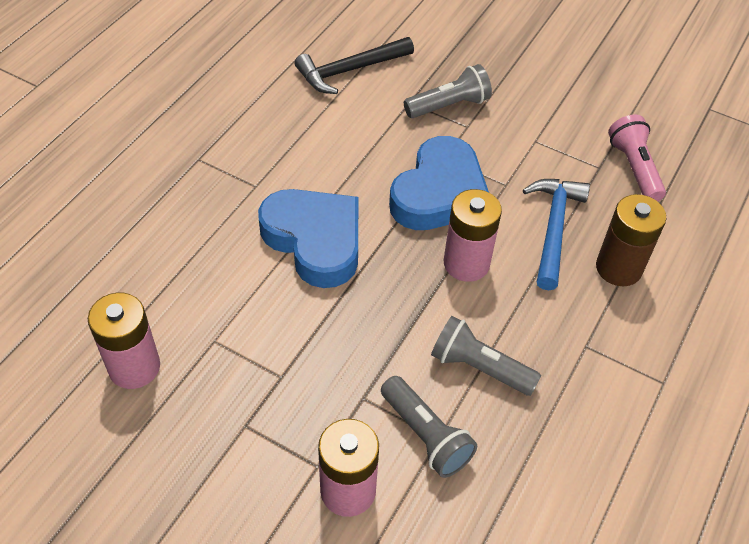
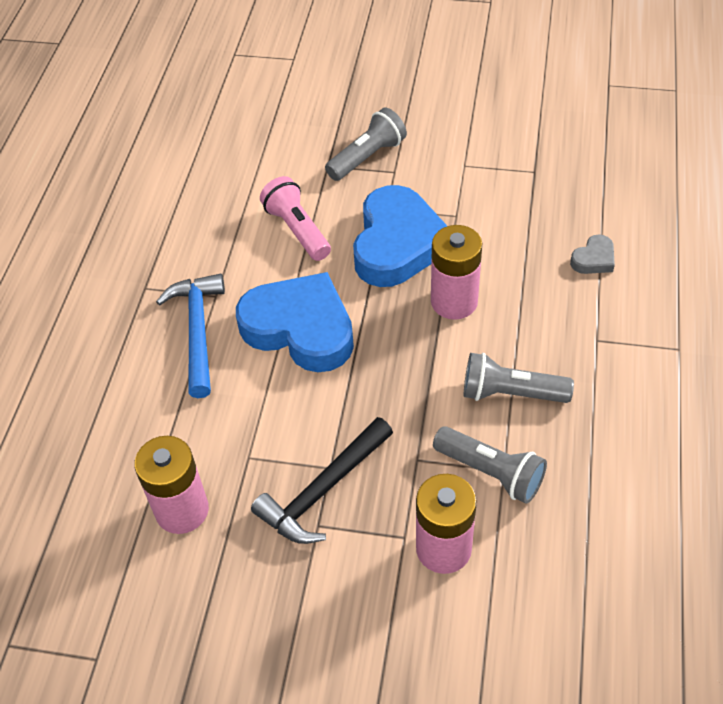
camera: 15 degrees left, 0 degrees up
(350, 70) = (255, 152): black hammer -> black hammer (324, 490)
(553, 229) = (519, 243): blue hammer -> blue hammer (197, 332)
(618, 268) = (593, 259): brown battery -> grey heart
(634, 168) = (566, 162): pink flashlight -> pink flashlight (297, 230)

